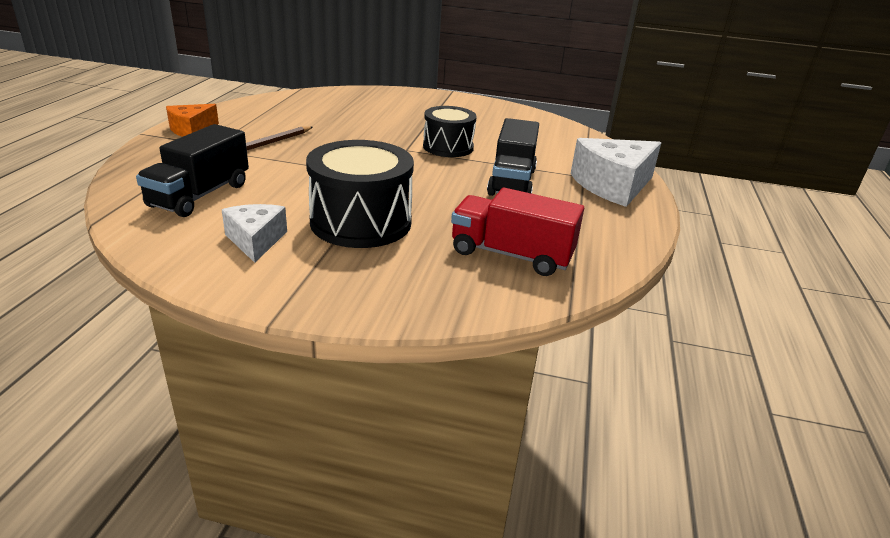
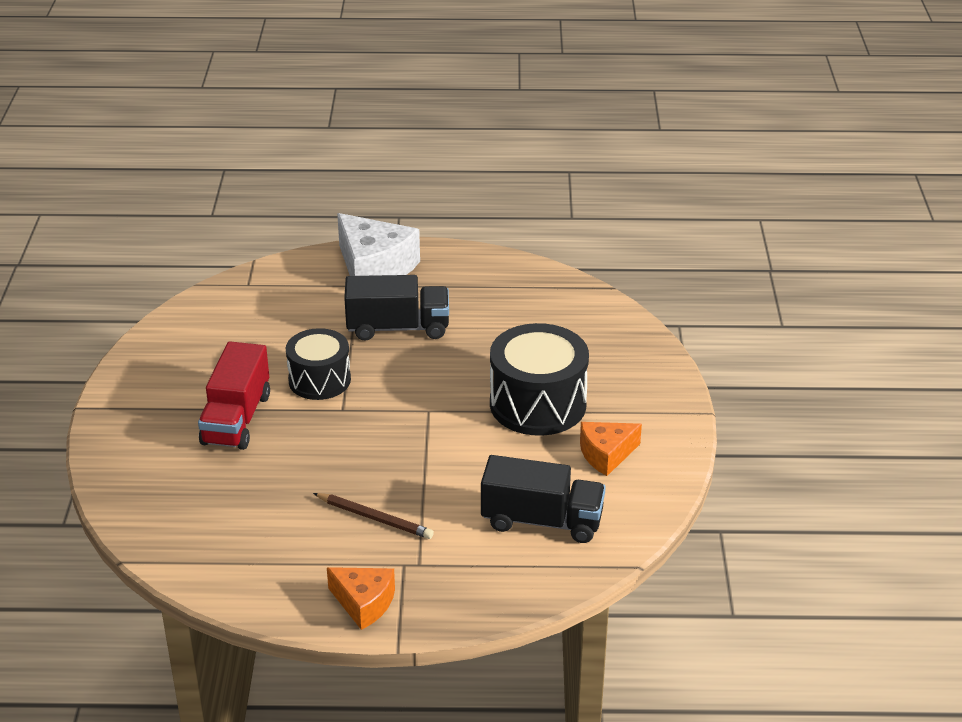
camera: 100 degrees left, 5 degrees up
(255, 241) = (606, 454): white cheese -> orange cheese
(511, 255) = (547, 317): red truck -> red truck (236, 419)

